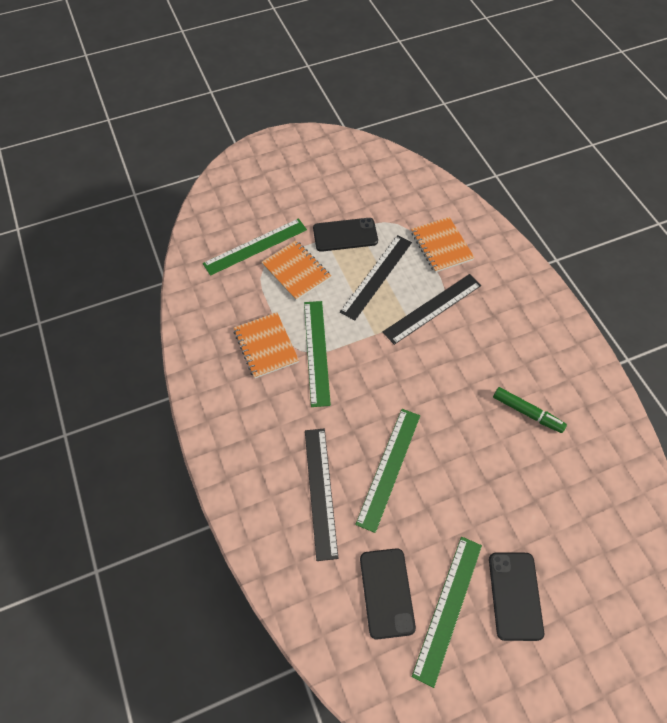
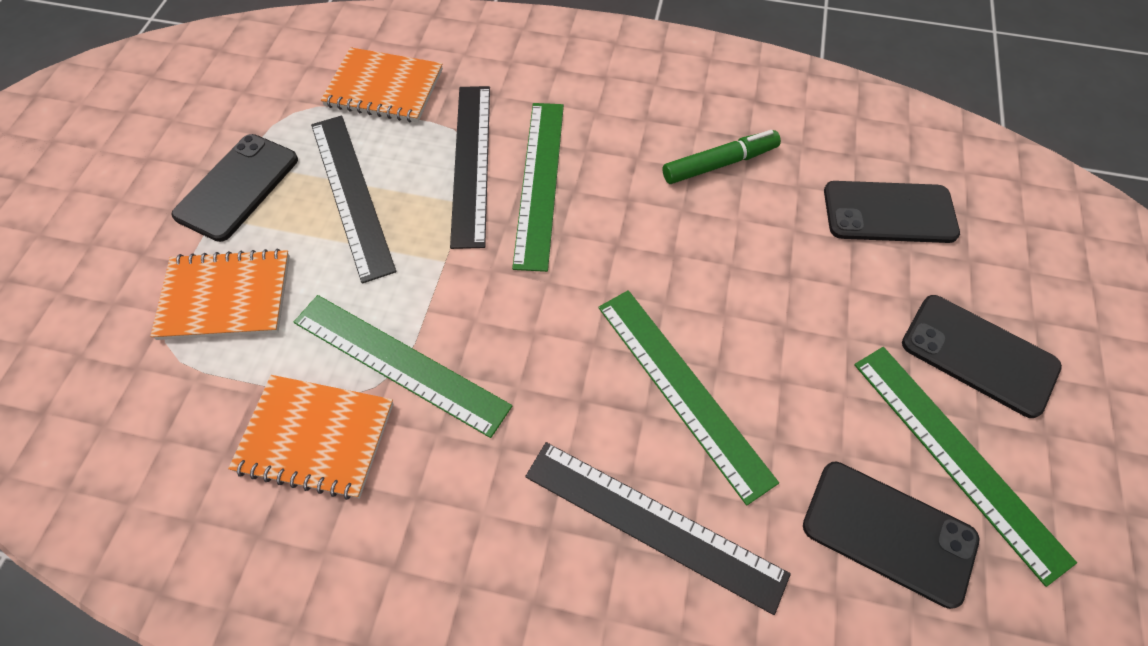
camera: 55 degrees left, 0 degrees up
(255, 246) = (111, 328): green ruler -> green ruler (539, 182)
(569, 510) = (889, 212): none -> black phone

